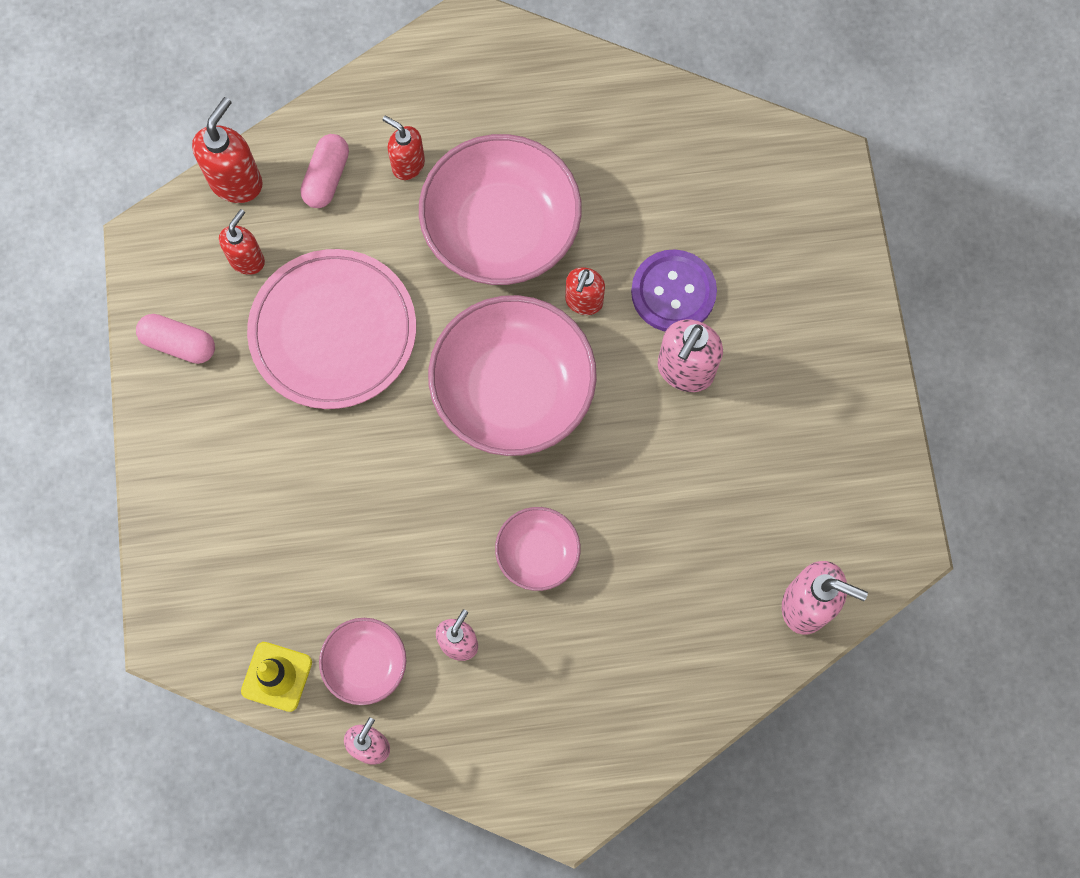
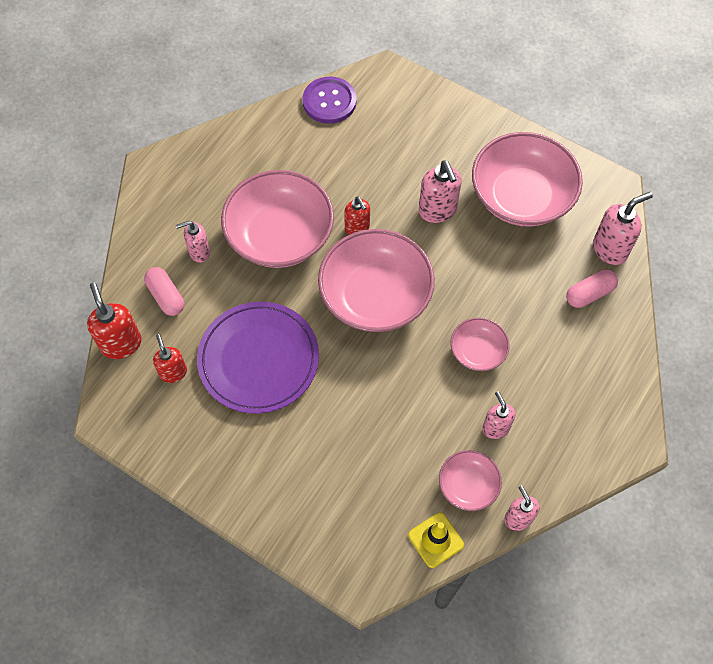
camera: 50 degrees left, 10 degrees down
(179, 344) = (188, 446): pink capsule -> pink capsule (589, 294)
(333, 331) = (258, 359): pink plate -> purple plate
(408, 165) = (199, 252): red soap dispenser -> pink soap dispenser
(673, 292) = (390, 185): purple button -> purple button (329, 101)
(790, 449) = (521, 196): none -> pink bowl

